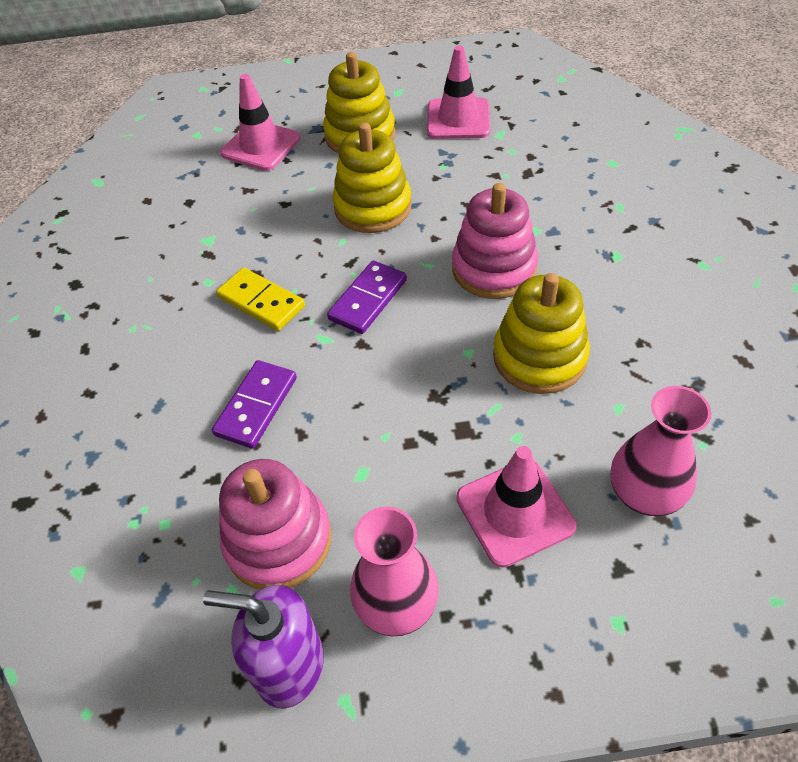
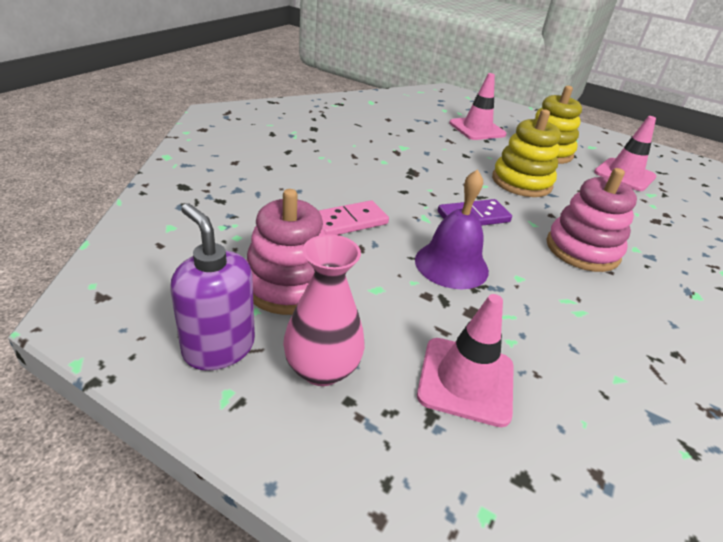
camera: 30 degrees right, 15 degrees down
(256, 406) = (349, 222): purple domino -> pink domino
(261, 302) = (404, 184): yellow domino -> none
(400, 385) = (451, 265): none -> purple bell
(539, 357) = (574, 311): yellow stacking toy -> none
(644, 494) = (594, 447): pink vase -> none

